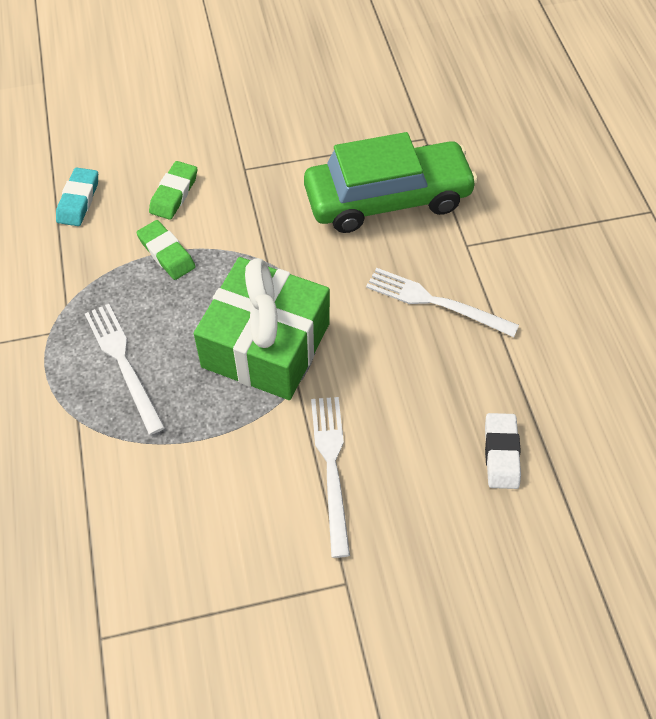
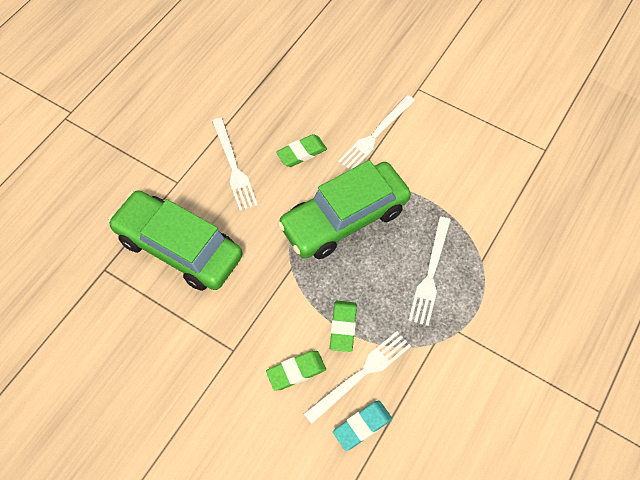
camera: 135 degrees left, 5 degrees up
(114, 232) = (361, 374): none -> white fork
(266, 345) = (344, 218): green gift -> green car
(387, 374) = (301, 153): none -> green eraser
(501, 453) = (294, 80): white eraser -> none

